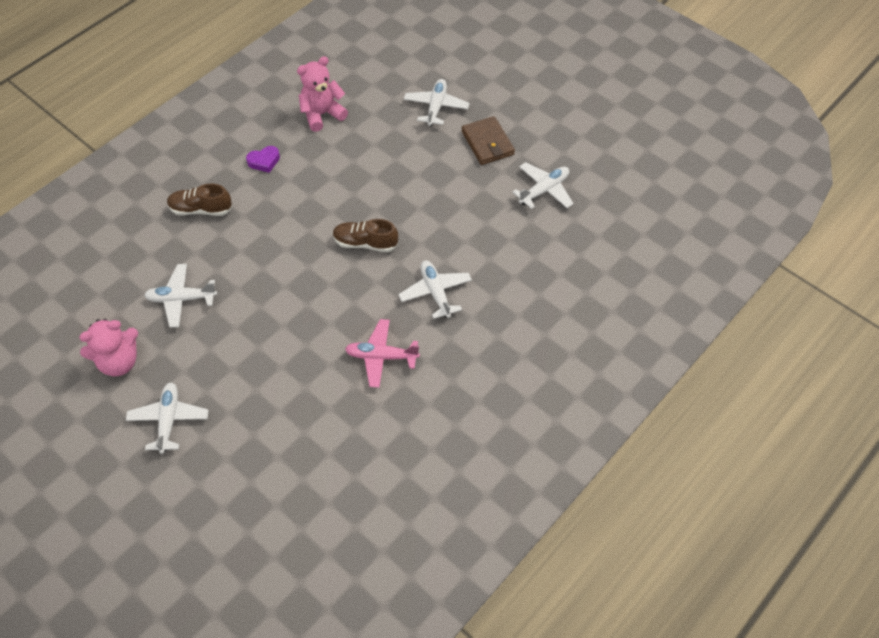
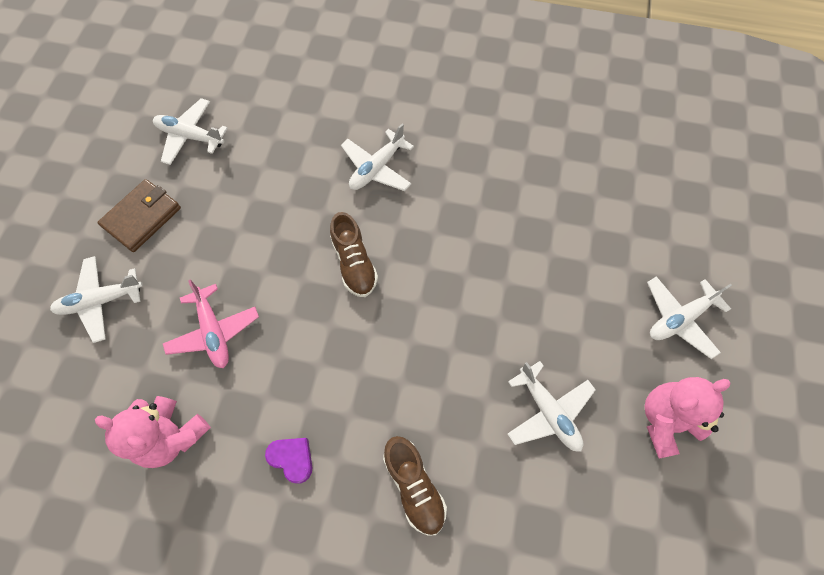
camera: 120 degrees left, 10 degrees up
(119, 362) = (666, 421): pink teddy bear -> pink teddy bear turned 60 degrees counterclockwise
(381, 356) = (477, 176): pink plane -> pink plane (214, 331)

